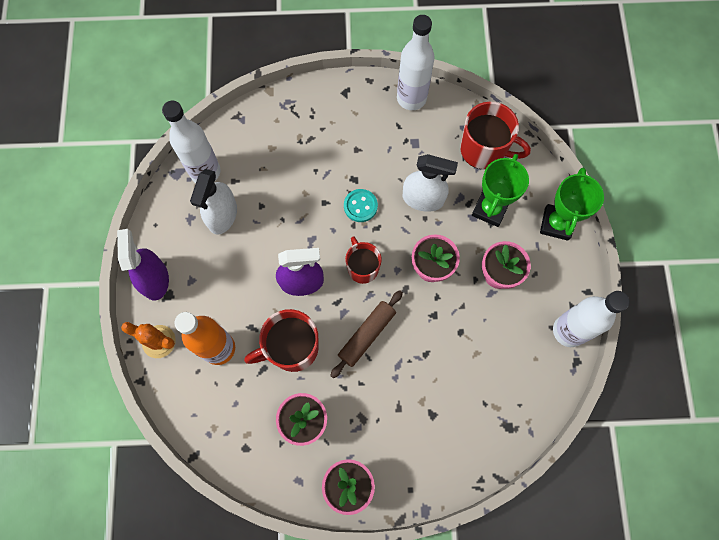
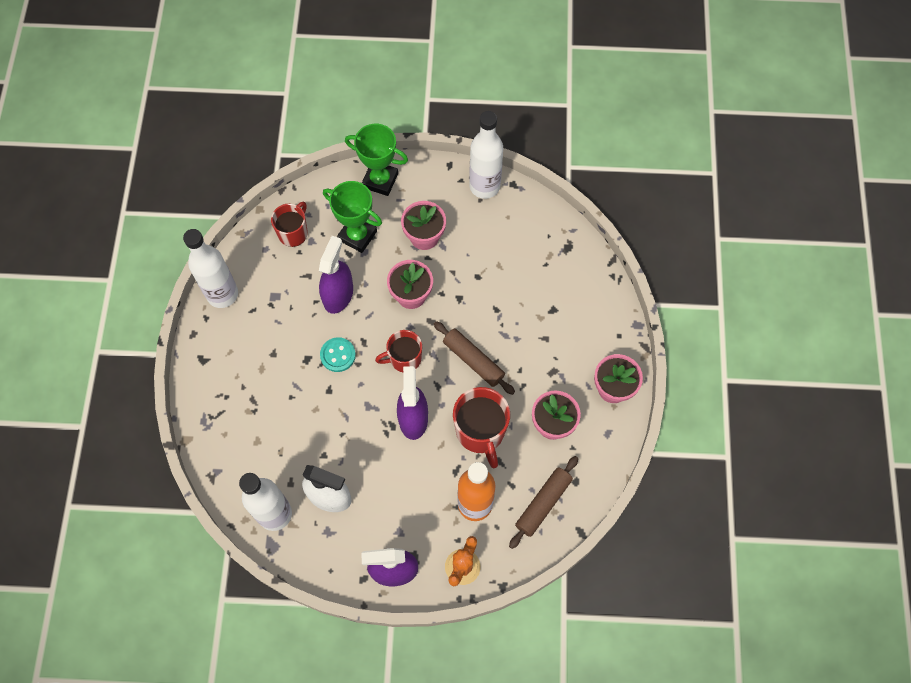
camera: 85 degrees left, 5 degrees down
(221, 416) = (543, 504): none -> brown rolling pin
(423, 199) = (338, 295): white spray bottle -> purple spray bottle
(484, 150) = (293, 233): red mug -> red mug, size x0.65

